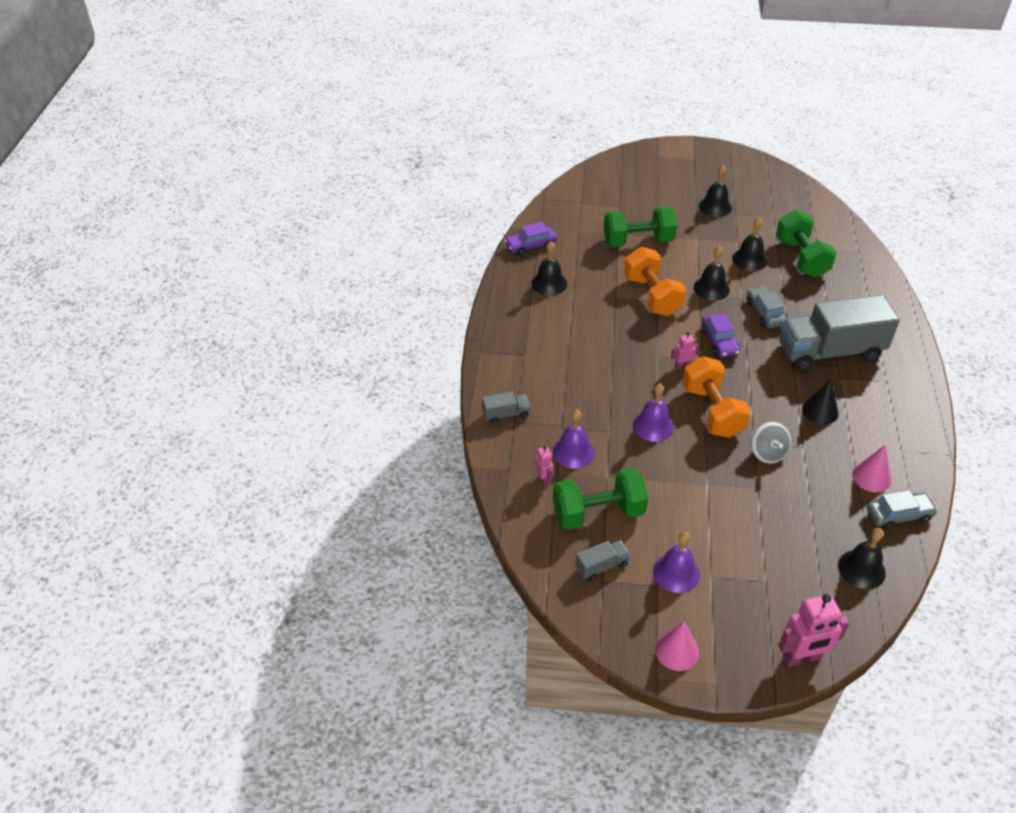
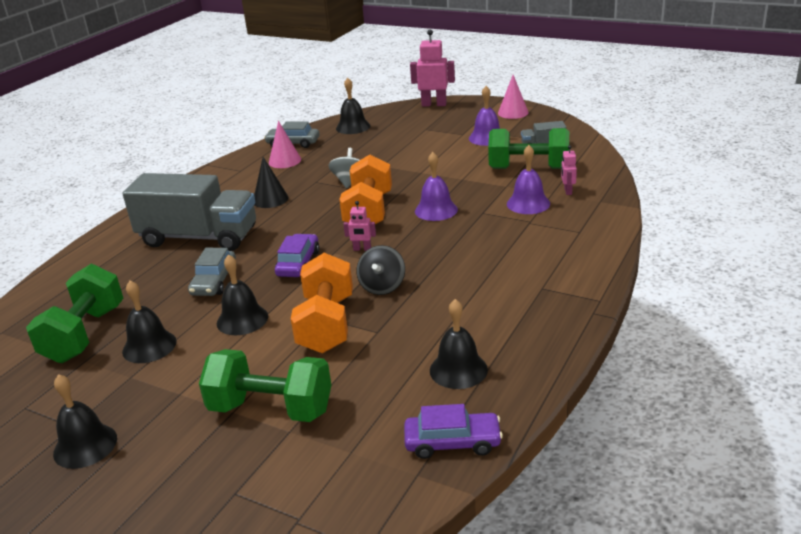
camera: 155 degrees left, 15 degrees down
(506, 414) = (587, 238): grey truck -> none
(638, 333) = (382, 286): none -> black spinning top

